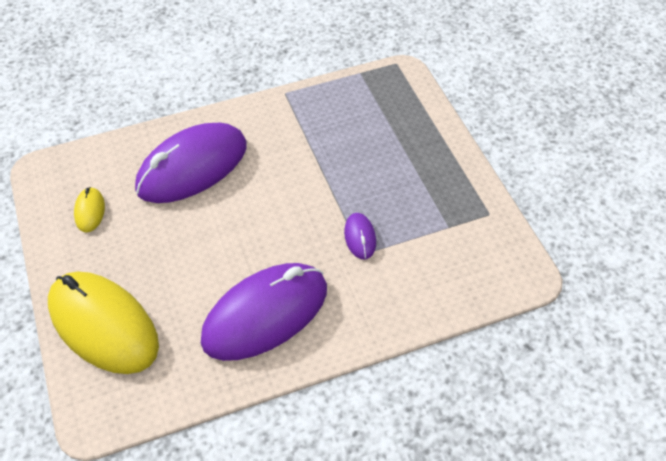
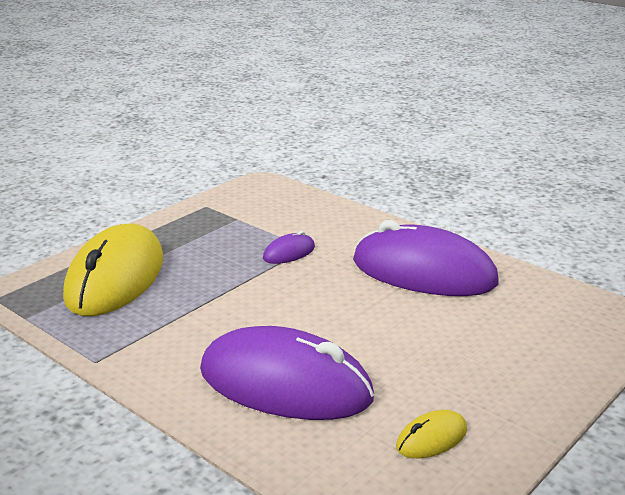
camera: 120 degrees left, 25 degrees down
(103, 325) = (548, 354): yellow mouse -> yellow mouse (115, 278)

